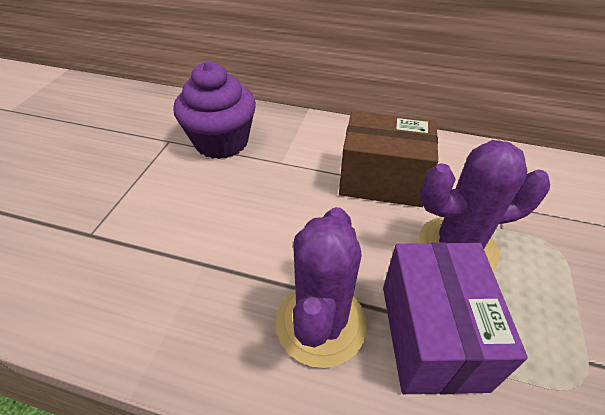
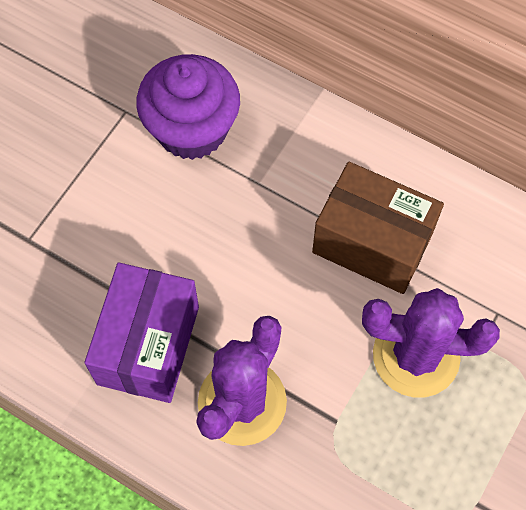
camera: 15 degrees right, 20 degrees up
(432, 335) = (342, 441): purple box -> purple box (148, 345)

